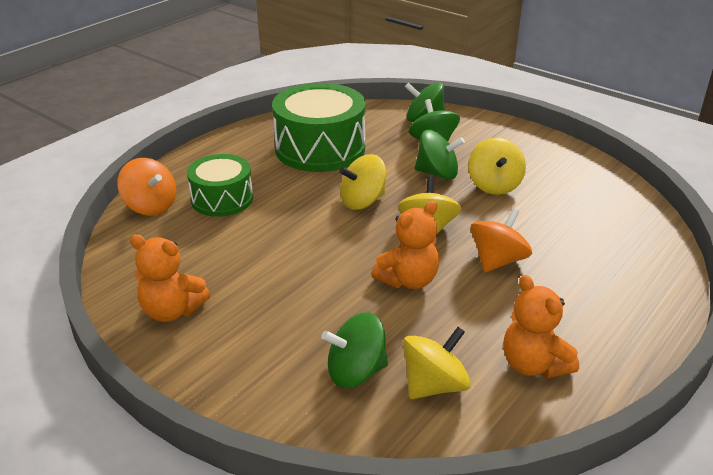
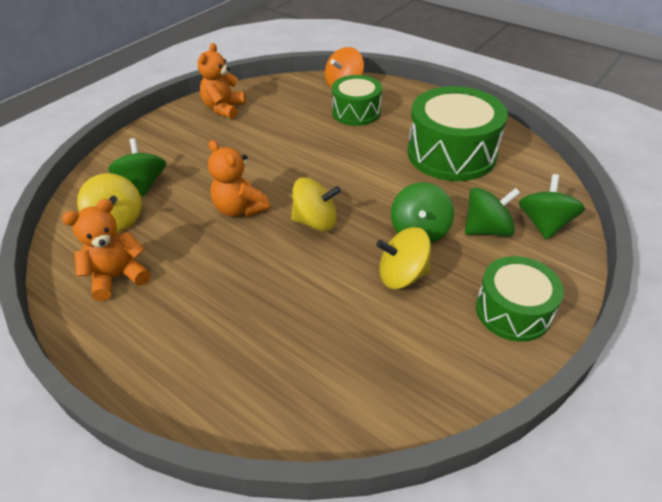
camera: 90 degrees right, 10 degrees up
(362, 201) = (359, 182): yellow spinning top -> none
(498, 261) = (261, 266): orange spinning top -> none
(521, 144) = (513, 311): none -> green drum

